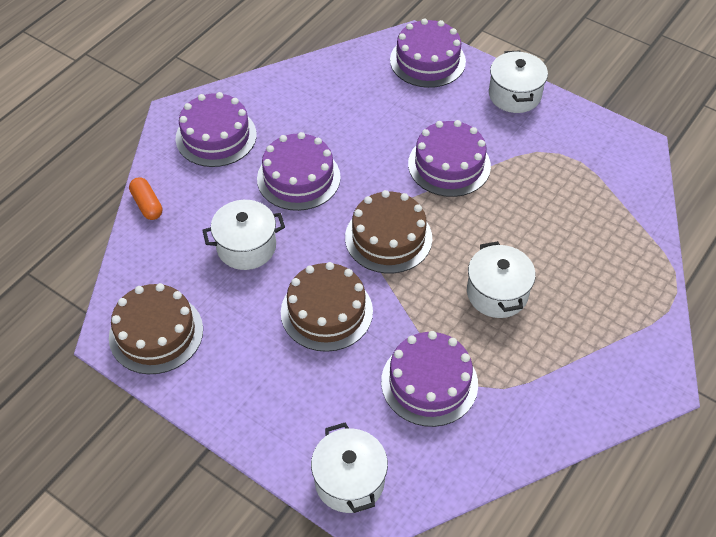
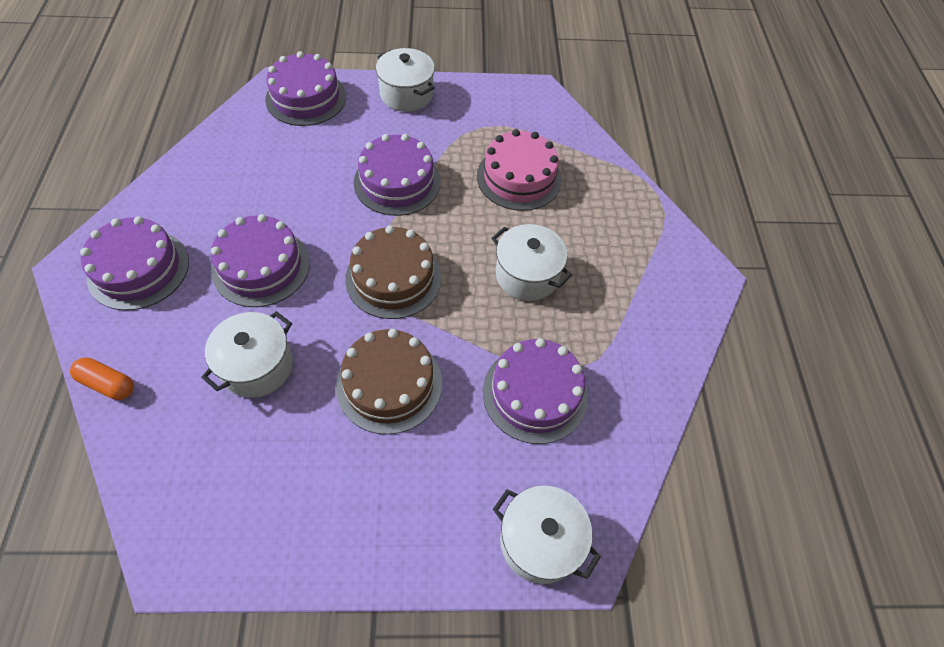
camera: 40 degrees left, 5 degrees up
(156, 333) = (222, 522): brown cake -> none
(557, 212) = (519, 177): none -> pink cake

